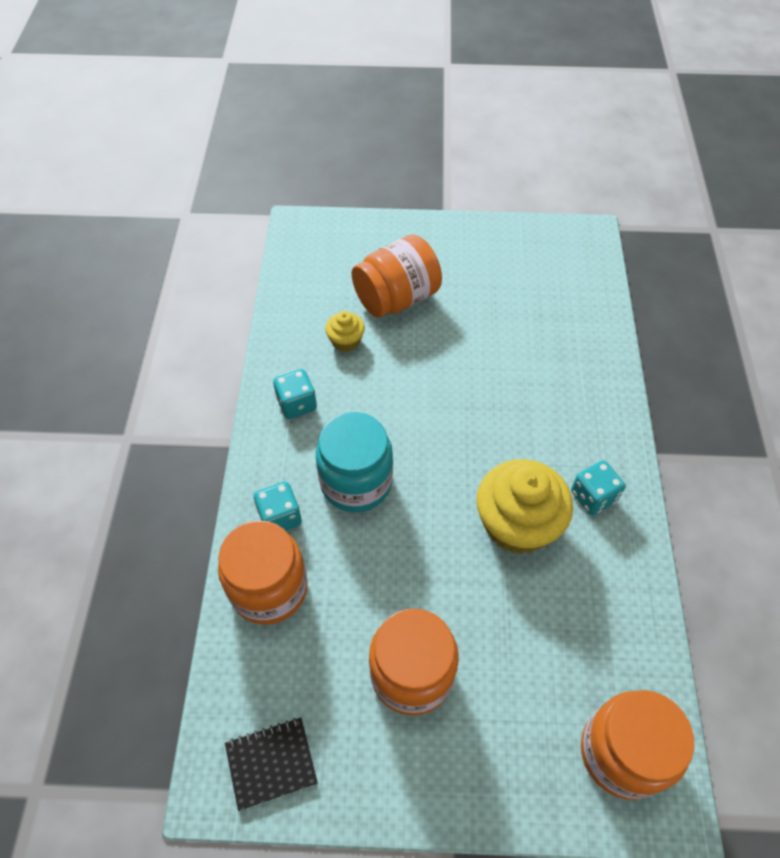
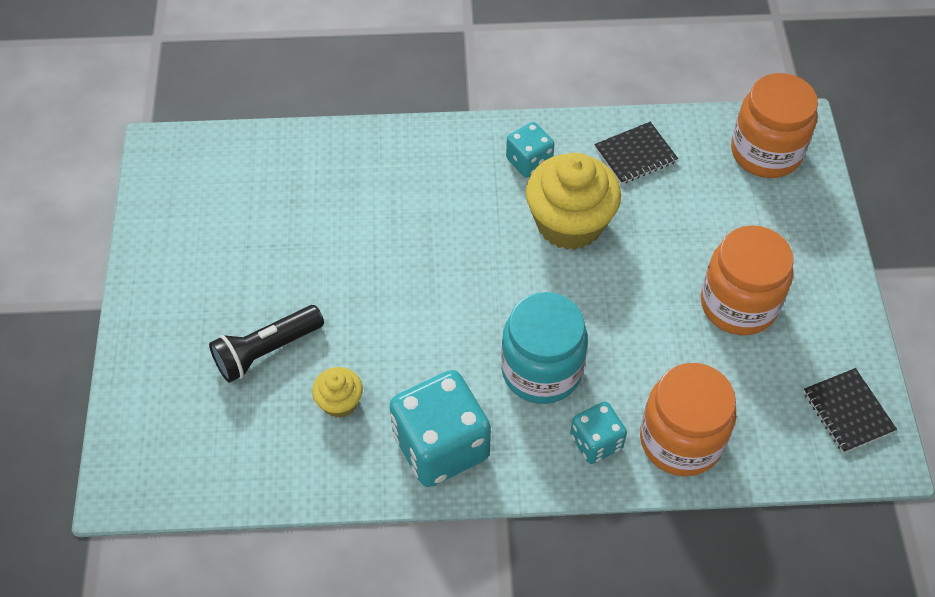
camera: 95 degrees left, 0 degrees up
(297, 404) = (441, 446): turquoise dice -> turquoise dice, size x1.84
(396, 298) = (266, 350): orange jar -> black flashlight
(608, 600) = (635, 155): none -> black notebook

